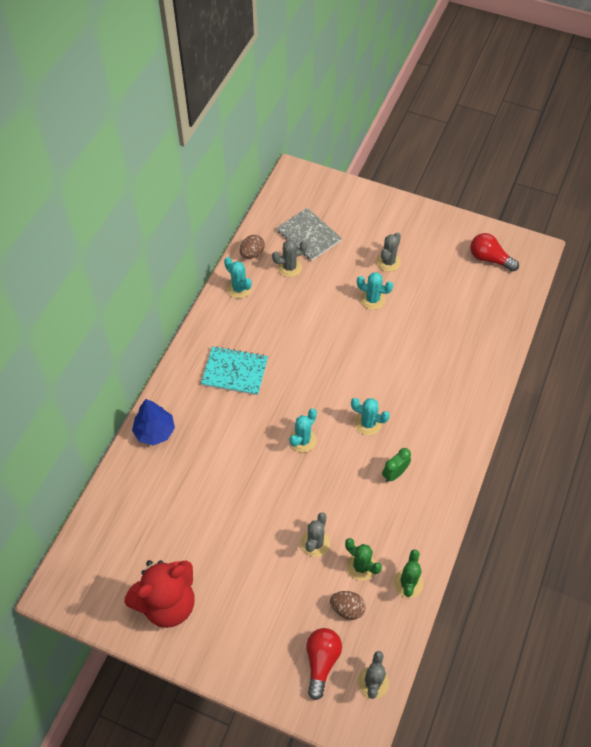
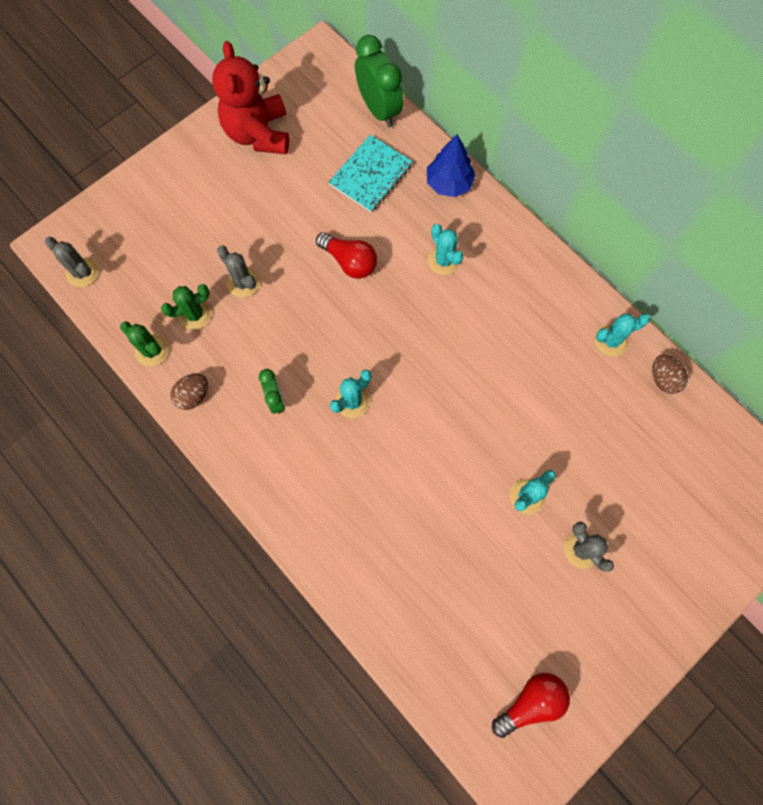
camera: 115 degrees right, 15 degrees up
(102, 513) = (379, 110): none -> green clock
(235, 372) = (489, 288): turquoise notebook -> turquoise notebook (370, 175)
(289, 267) = (622, 415): grey cactus -> none
(302, 440) = (366, 322): turquoise cactus -> turquoise cactus (443, 260)
(309, 235) = (668, 464): grey notebook -> none
(321, 662) = (127, 237): red light bulb -> red light bulb (349, 262)
(347, 608) = (161, 282): brown egg -> brown egg (193, 395)

